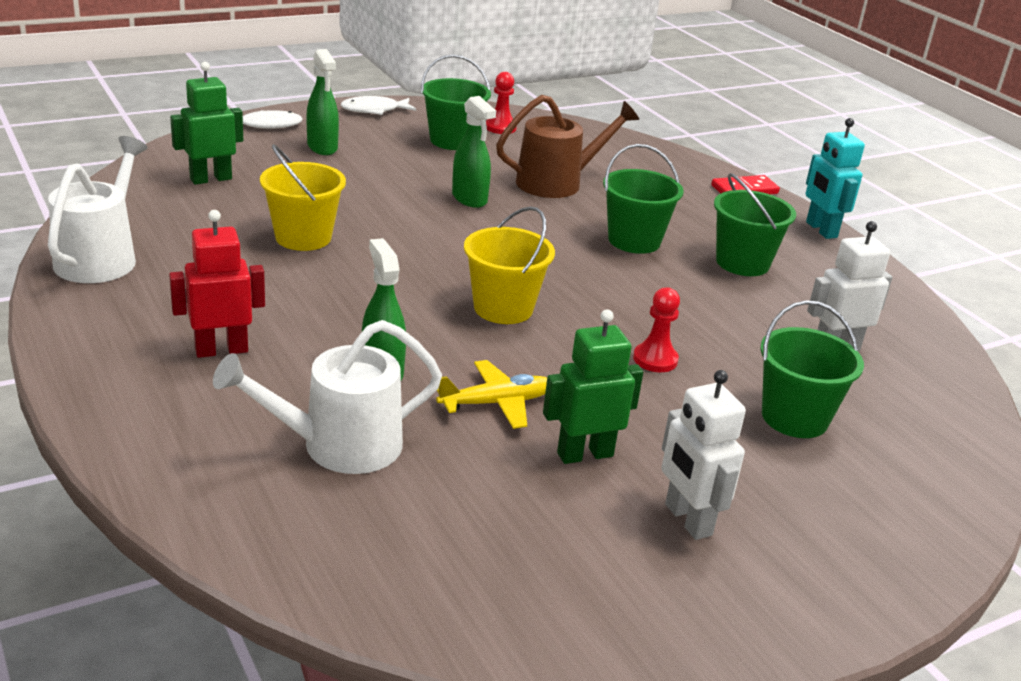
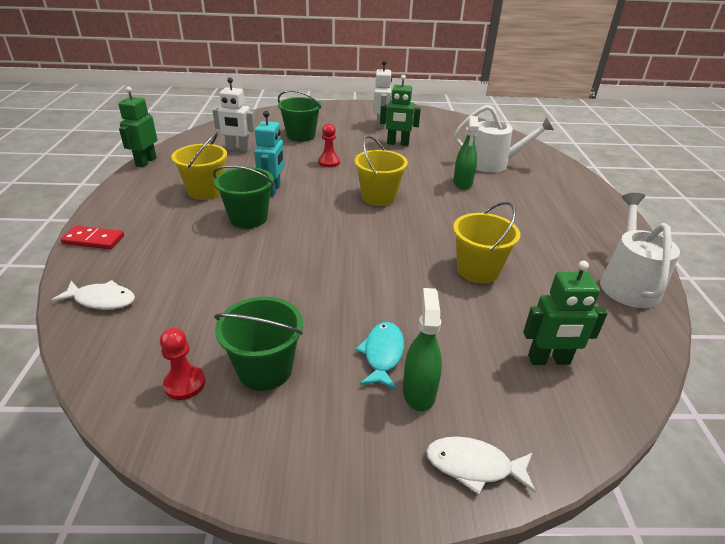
camera: 150 degrees left, 5 degrees up
(100, 258) = (627, 283): white watering can -> white watering can turned 150 degrees clockwise
(221, 350) = (541, 208): red robot -> none
(366, 161) = (382, 354): none -> turquoise fish
(374, 110) = (308, 475): white fish -> white fish (102, 300)
(469, 199) = (324, 280): green spray bottle -> none
(496, 403) = (418, 163): yellow plane -> none
(557, 183) = (232, 281): brown watering can -> none
(742, 263) = (205, 191): green bucket -> yellow bucket
(821, 230) = (112, 199): turquoise robot -> turquoise robot (273, 190)
(903, 288) = (146, 162): none -> green robot

